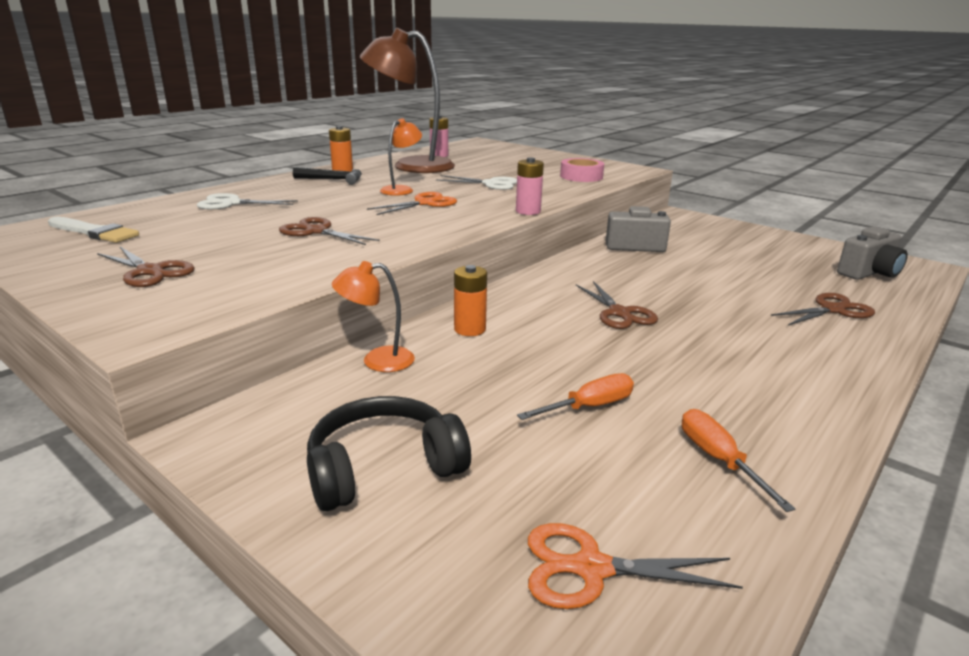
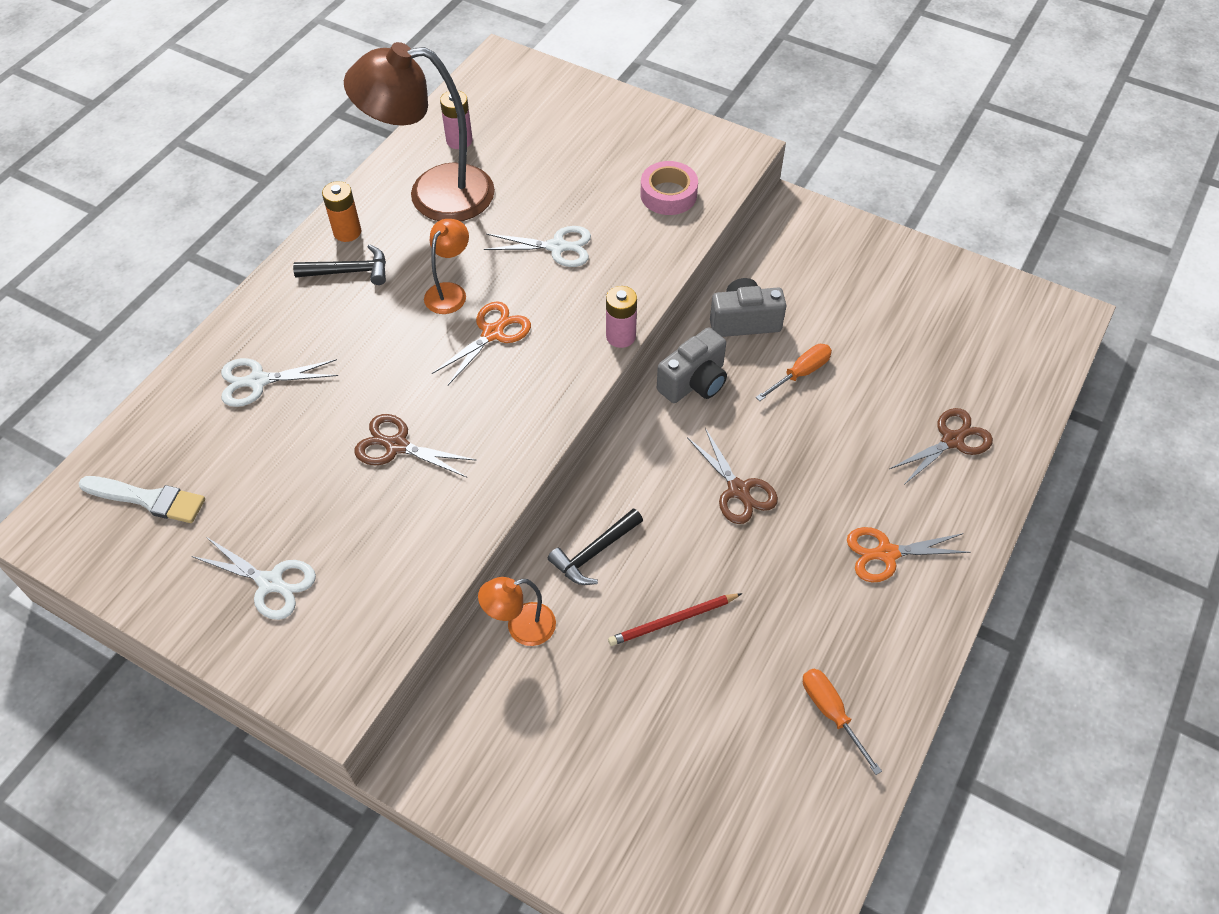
camera: 10 degrees left, 30 degrees up
(150, 271) = (270, 582): brown scissors -> white scissors
(383, 468) = (575, 777): black headphones -> none
(470, 329) = (594, 553): orange battery -> black hammer
(537, 374) = (672, 621): none -> red pencil
(589, 407) = (724, 662): orange screwdriver -> orange screwdriver (800, 373)
(591, 569) = (745, 848): orange scissors -> orange scissors (887, 553)
(869, 273) = (1003, 344): grey camera -> grey camera (694, 382)

